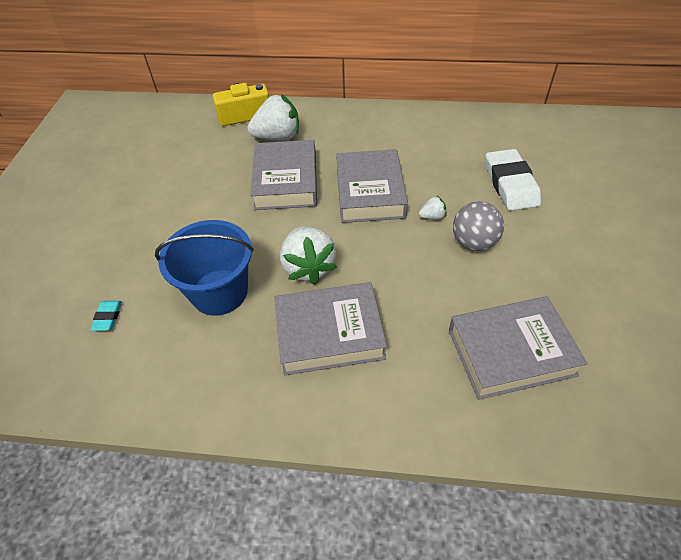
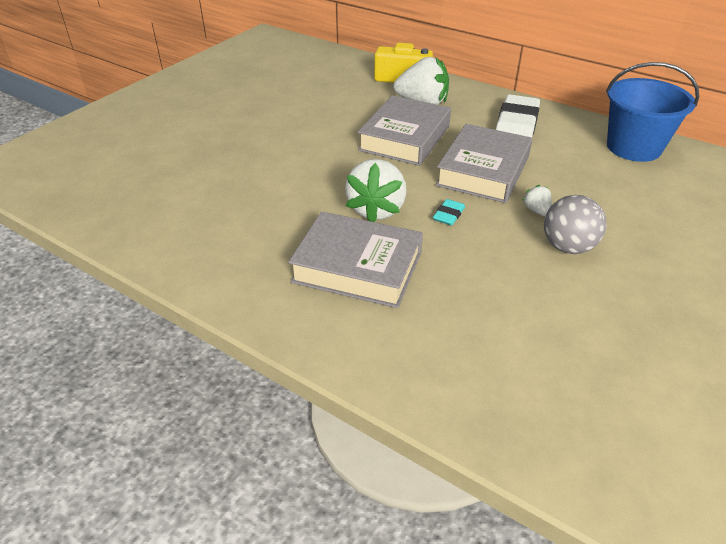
camera: 25 degrees right, 10 degrees down
(108, 317) = (176, 186): turquoise eraser -> turquoise eraser (448, 215)
(219, 292) = (280, 200): blue bucket -> blue bucket (633, 147)
(432, 216) = (536, 211): white strawberry -> white strawberry turned 120 degrees counterclockwise
(510, 184) = (651, 211): white eraser -> white eraser (516, 125)
(510, 352) = (540, 354): grey book -> none

